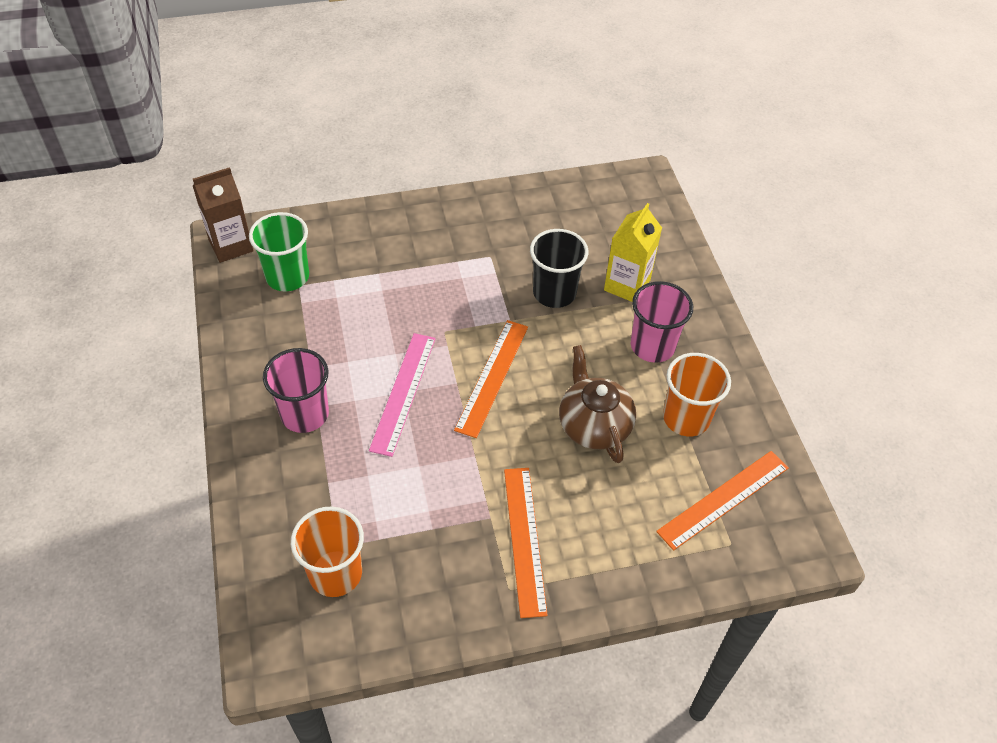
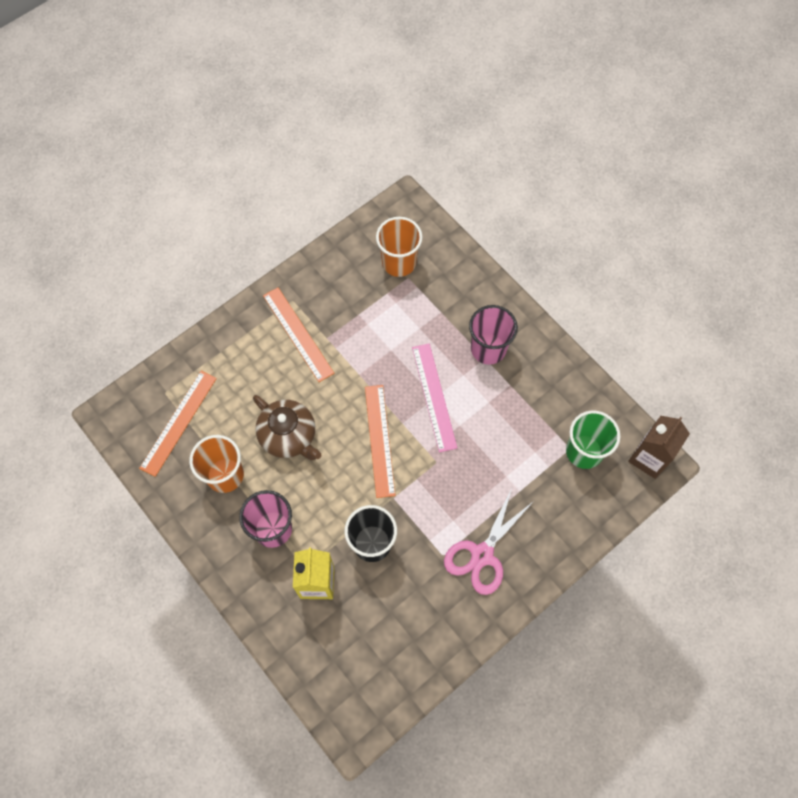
camera: 155 degrees right, 15 degrees up
(452, 241) = (482, 554): none -> pink scissors

